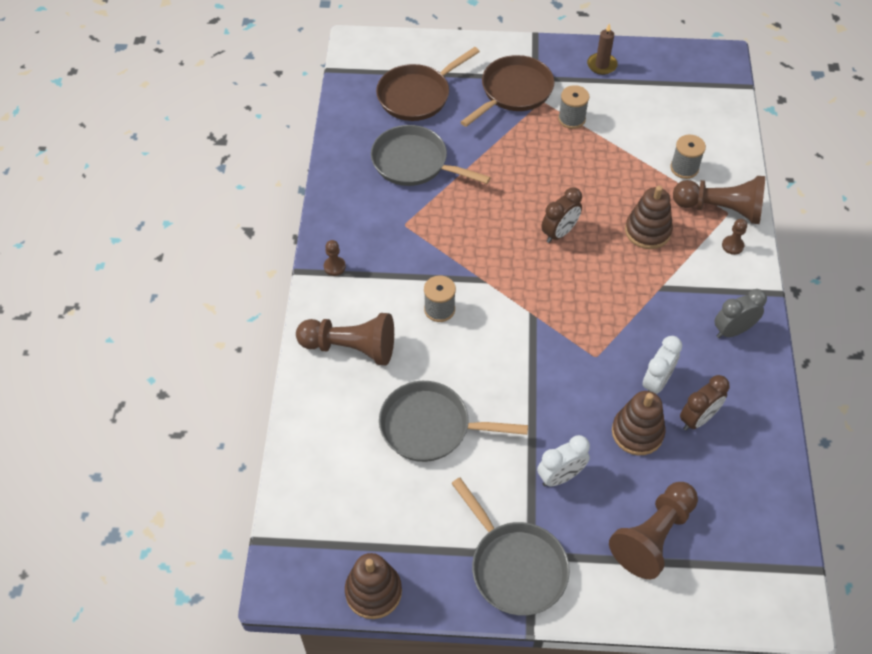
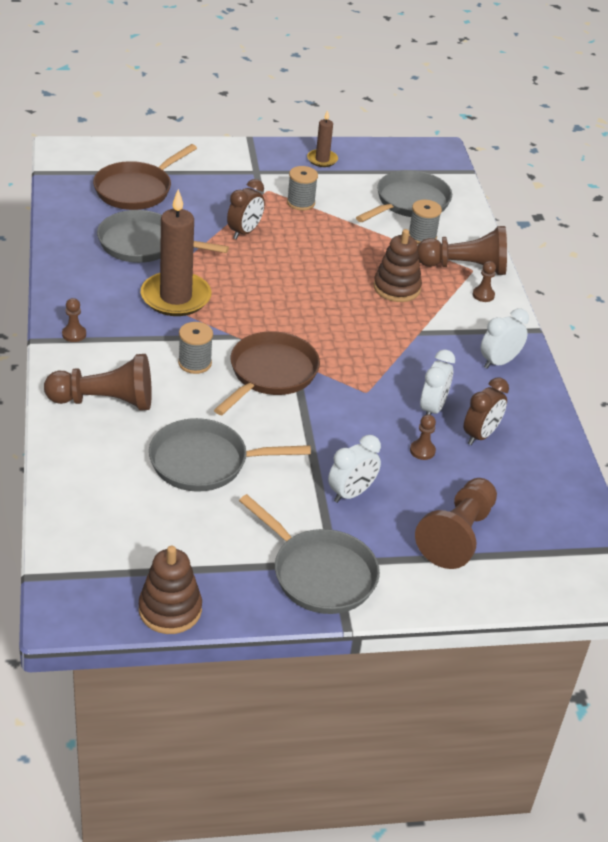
camera: 15 degrees left, 15 degrees down
(434, 229) = (176, 297): none -> brown candle
(513, 92) = (237, 183): brown pan -> brown pan (270, 374)
(559, 233) = (307, 294): brown clock -> brown clock (244, 232)
(637, 432) = (422, 451): brown stacking toy -> brown pawn
(679, 124) = (409, 202): none -> grey pan
(732, 330) = (499, 362): grey clock -> white clock

